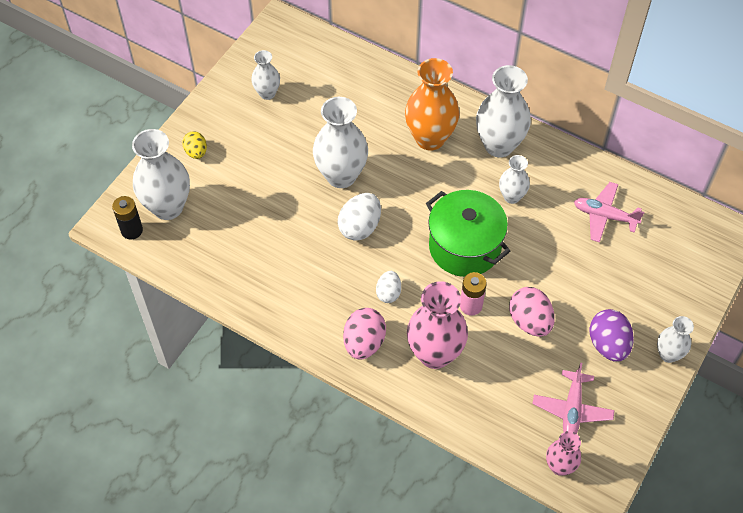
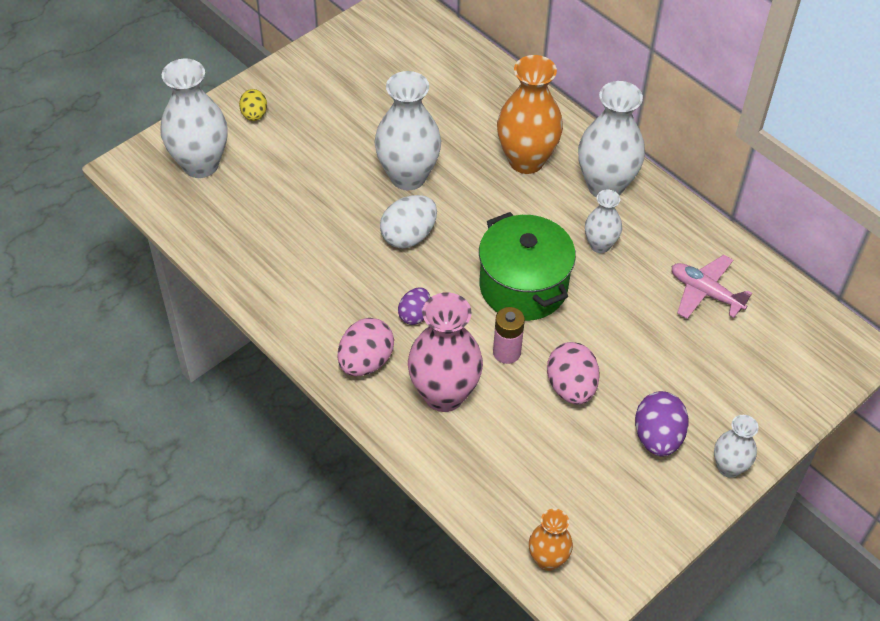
camera: 15 degrees right, 5 degrees down
(132, 230) = (151, 179): black battery -> none
(267, 93) = (357, 72): white vase -> none
(388, 293) = (414, 315): white egg -> purple egg
(559, 466) = (547, 559): pink vase -> orange vase
(572, 409) = (586, 498): pink plane -> none

